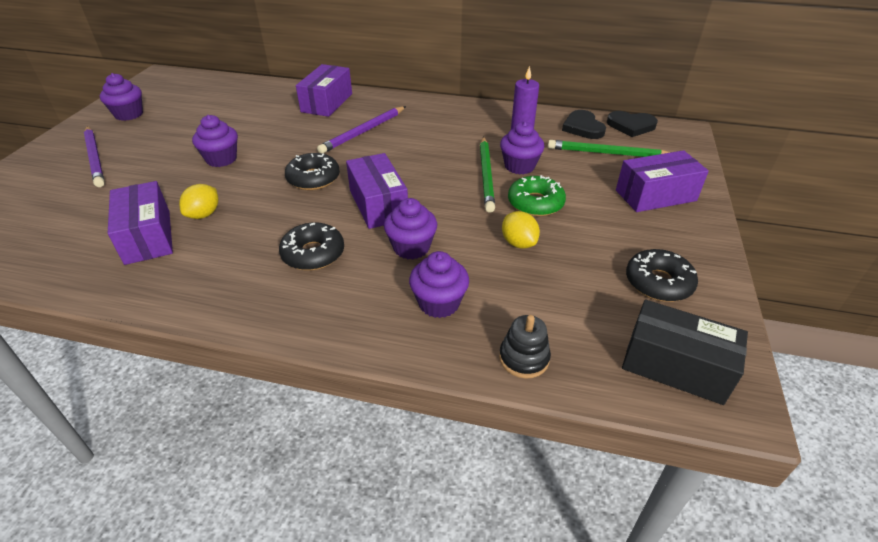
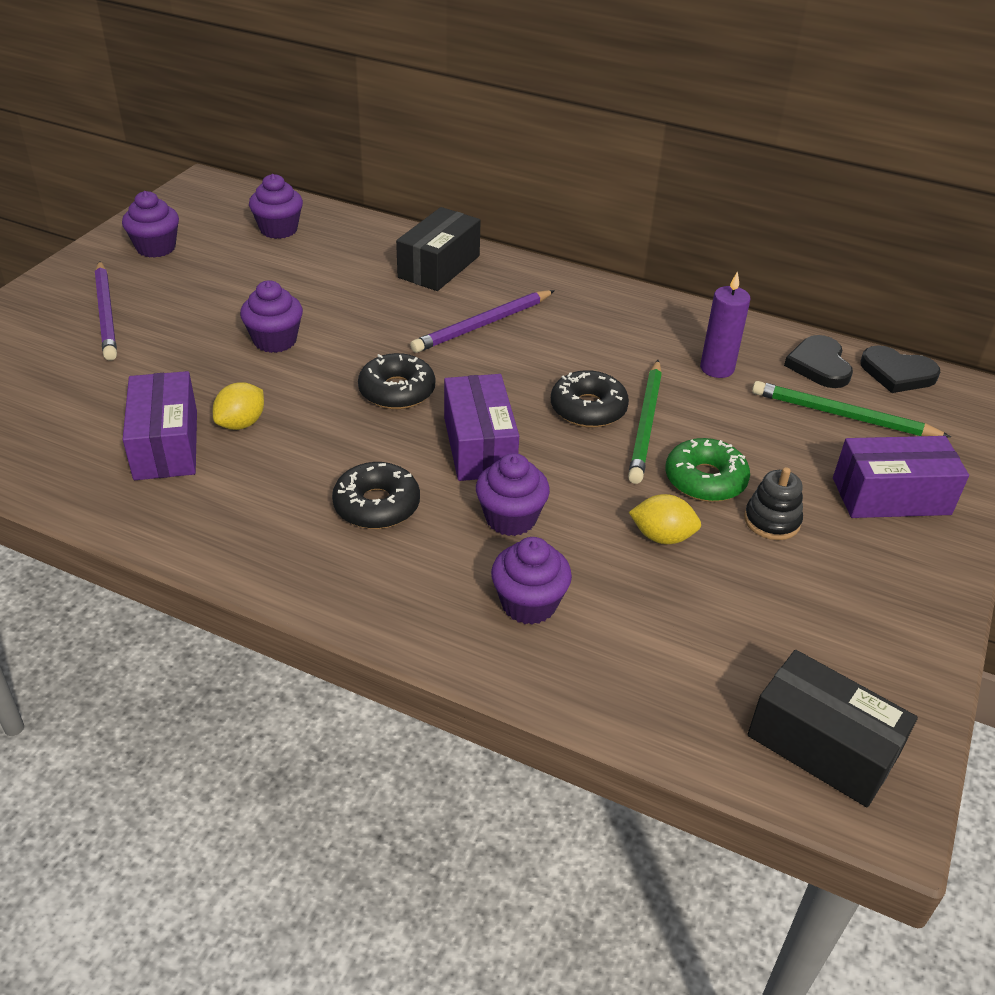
camera: 10 degrees right, 0 degrees up
(327, 103) = (439, 266): purple box -> black box
(518, 243) = (662, 537): yellow lemon -> yellow lemon turned 60 degrees counterclockwise
(519, 166) = (700, 416): purple cupcake -> purple cupcake (279, 229)
(524, 358) = (621, 698): black stacking toy -> black stacking toy (772, 521)
(658, 283) = (843, 629): black donut -> black donut (588, 409)

